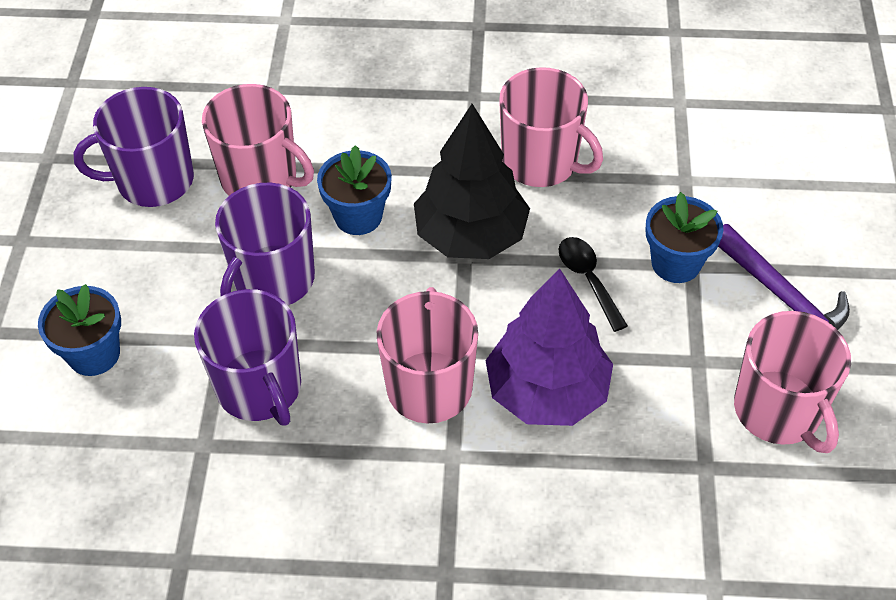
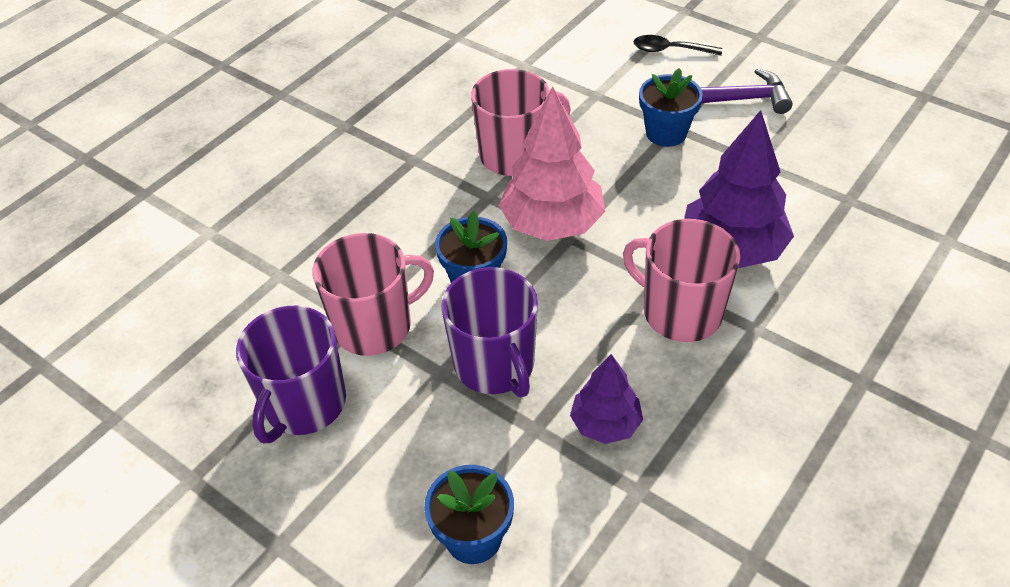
camera: 55 degrees left, 5 degrees down
(260, 388) = (605, 424): purple mug -> purple tree
(471, 235) = (552, 224): black tree -> pink tree
(588, 279) = (646, 181): black spoon -> black spoon (670, 50)
(778, 411) = (825, 145): pink mug -> none

